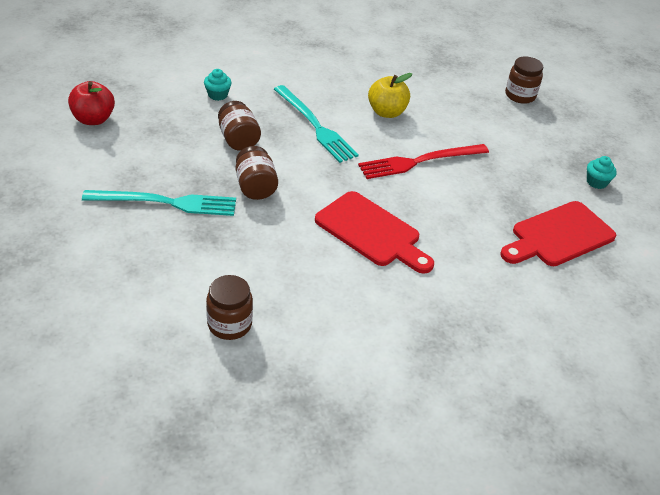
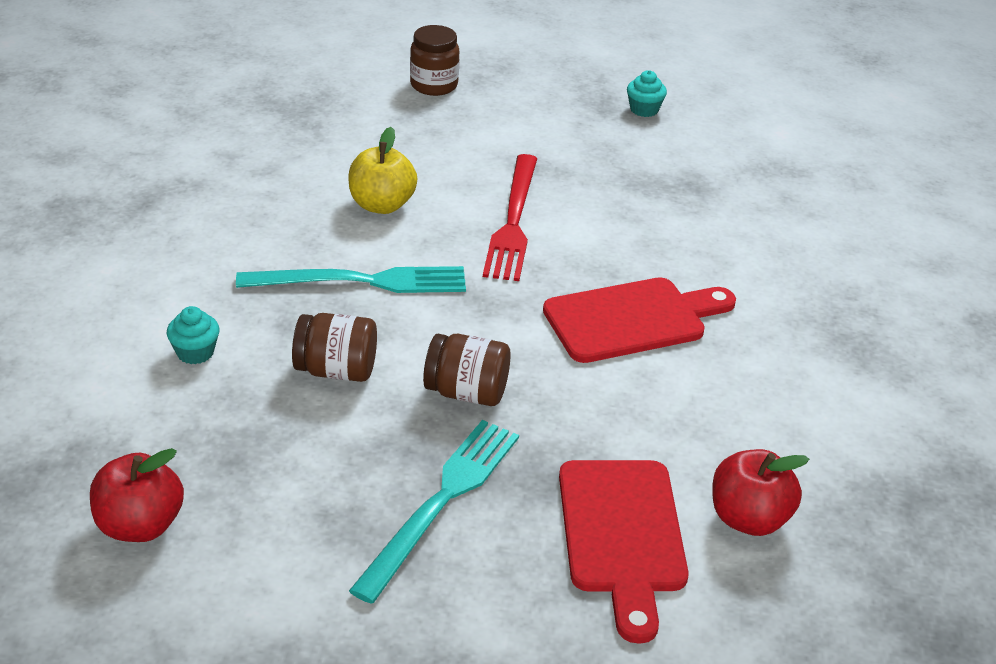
camera: 60 degrees left, 5 degrees down
(229, 324) = (748, 519): brown jar -> red apple
(559, 236) = (723, 178): red cutting board -> red cutting board (622, 535)

